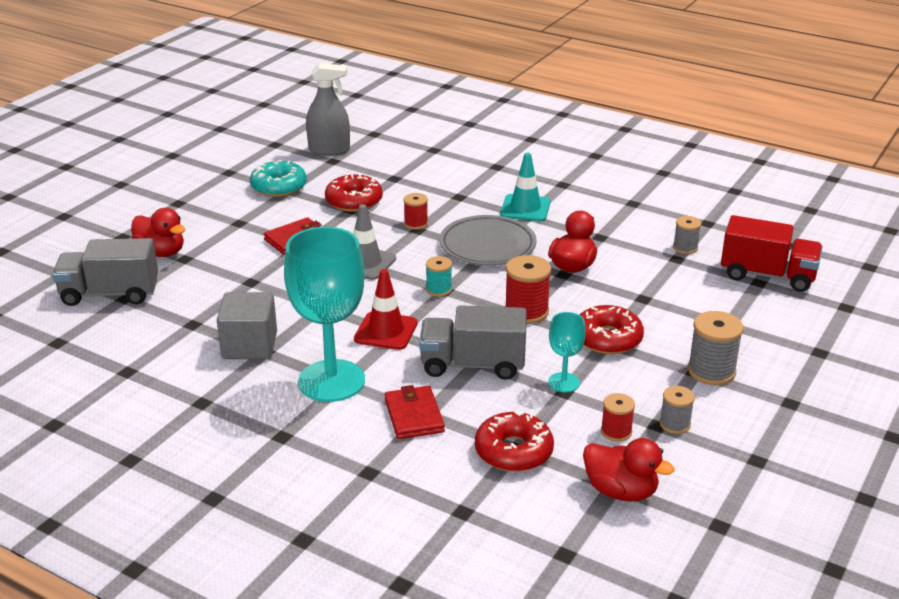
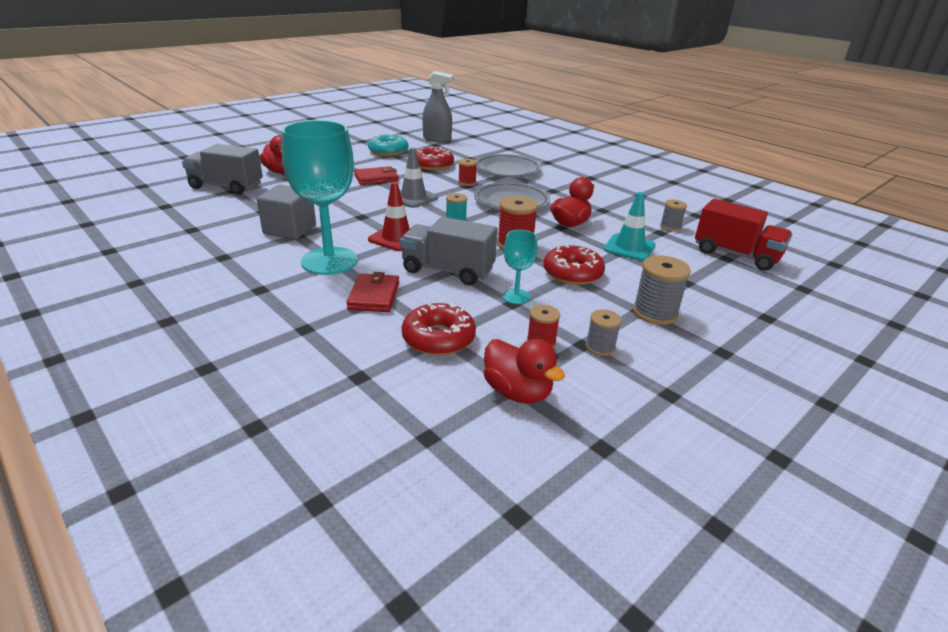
camera: 15 degrees right, 0 degrees up
(454, 192) = (507, 170): none -> grey plate
(525, 208) = (554, 186): turquoise traffic cone -> turquoise traffic cone (629, 247)

